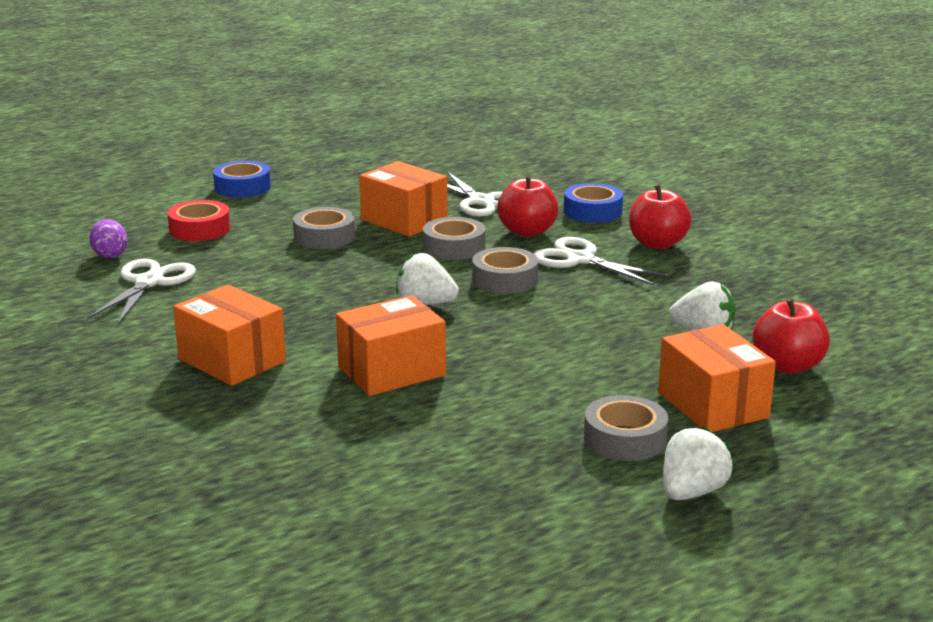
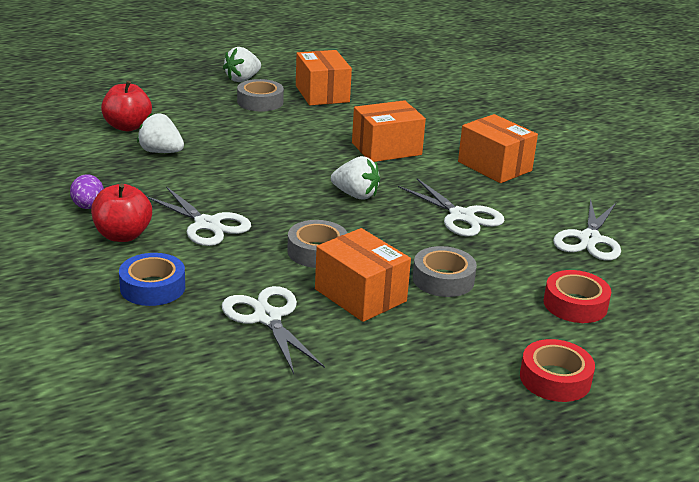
camera: 175 degrees left, 5 degrees up
(110, 255) = (646, 277): purple egg -> purple egg (88, 207)
(242, 187) = (555, 379): blue tape -> red tape
(294, 292) = (461, 216): none -> white scissors
(505, 279) = (284, 211): grey tape -> none
(527, 231) = (238, 265): red apple -> none
(712, 405) = (197, 112): orange box -> orange box (322, 94)

